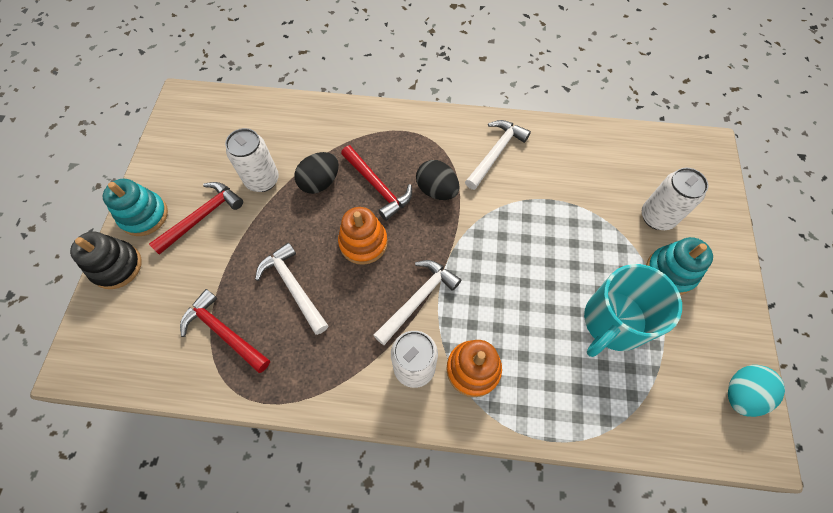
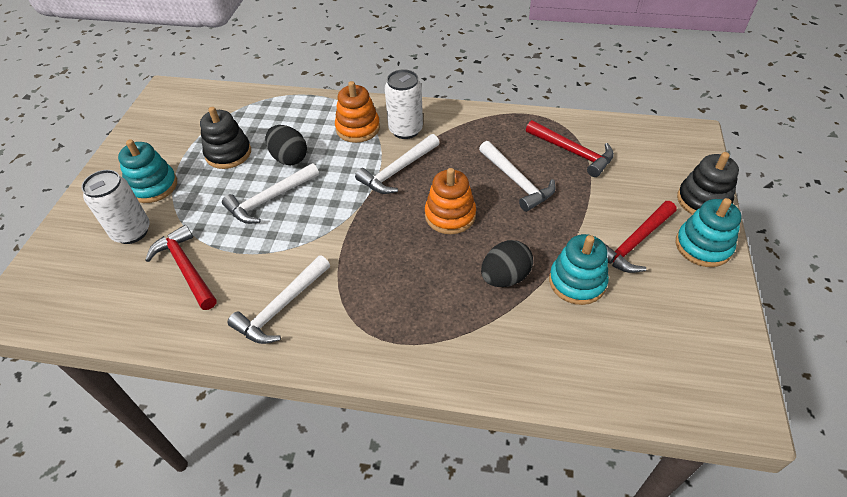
camera: 175 degrees left, 15 degrees down
(262, 180) = (577, 282): white can -> turquoise stacking toy
(378, 186) = (434, 270): red hammer -> red hammer (186, 268)
(437, 190) = (364, 265): black egg -> black egg (289, 158)
(542, 257) = (270, 199): none -> white hammer
(613, 322) = (228, 153): turquoise mug -> black stacking toy
(741, 394) = (156, 114): turquoise egg -> none

